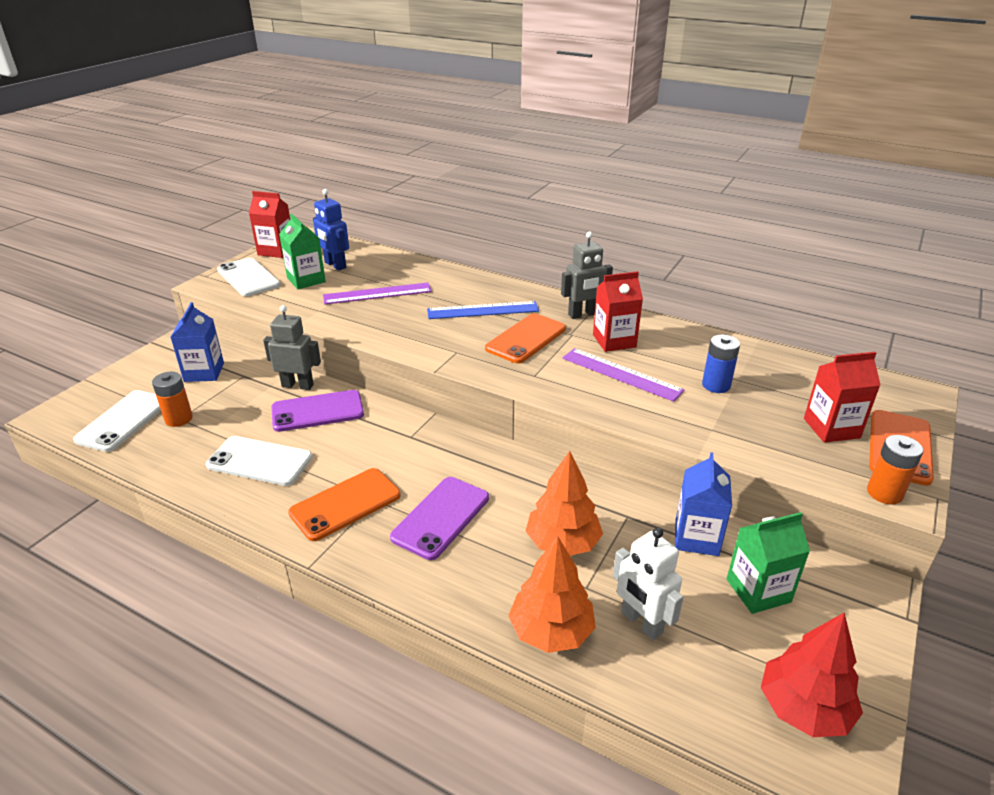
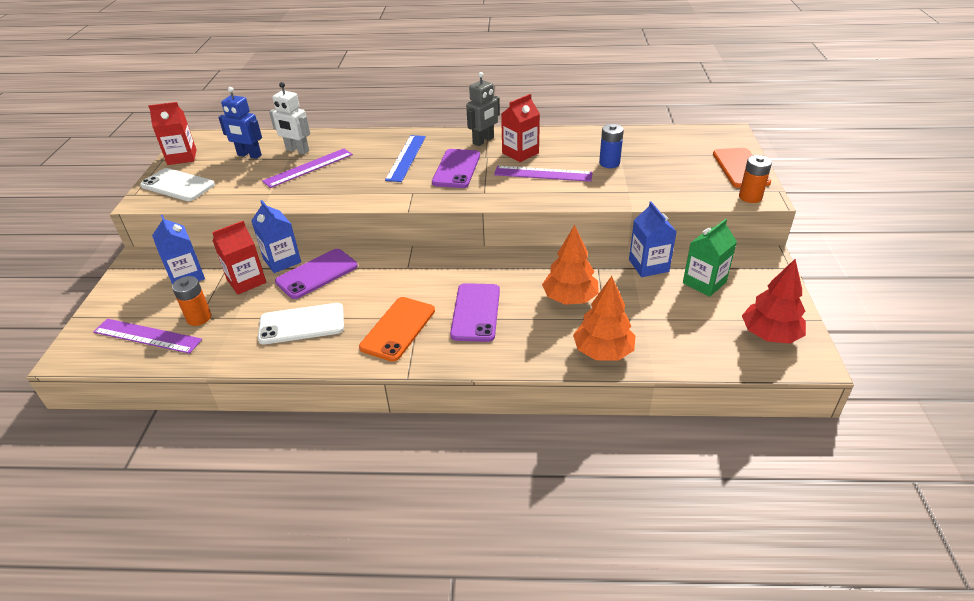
camera: 25 degrees left, 5 degrees up
(123, 421) = (147, 336): white phone -> purple ruler
(297, 385) = (282, 261): grey robot -> blue carton
(306, 280) = (234, 173): green carton -> none
(483, 310) = (406, 158): blue ruler -> blue ruler turned 45 degrees counterclockwise
(526, 339) = (456, 169): orange phone -> purple phone
(641, 623) = (652, 326): white robot -> white robot (297, 150)
(831, 428) = (696, 169): red carton -> red carton (246, 281)

